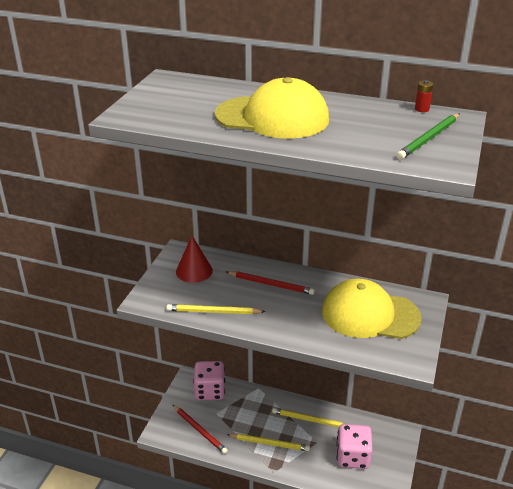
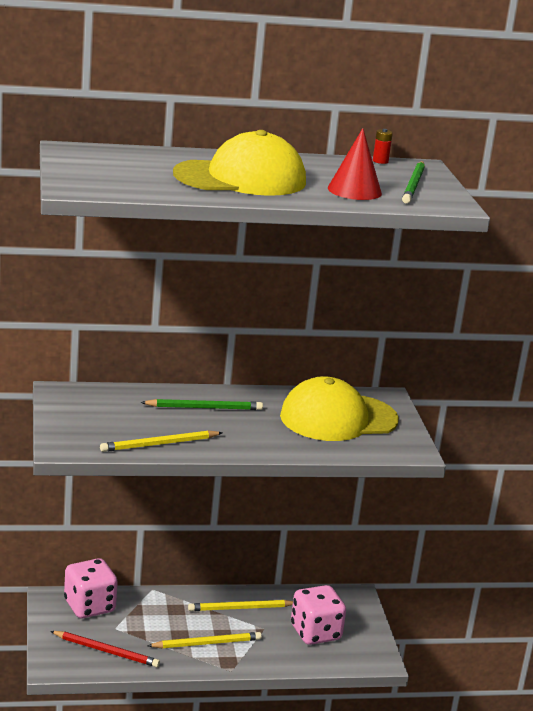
camera: 30 degrees left, 10 degrees down
(194, 271) = (97, 409): red cone -> red cone (354, 190)
(271, 284) = (204, 408): red pencil -> green pencil

